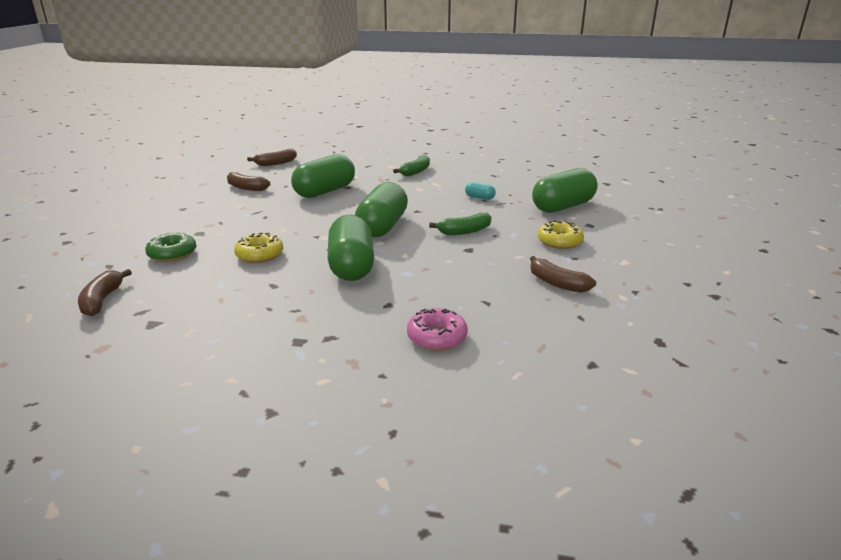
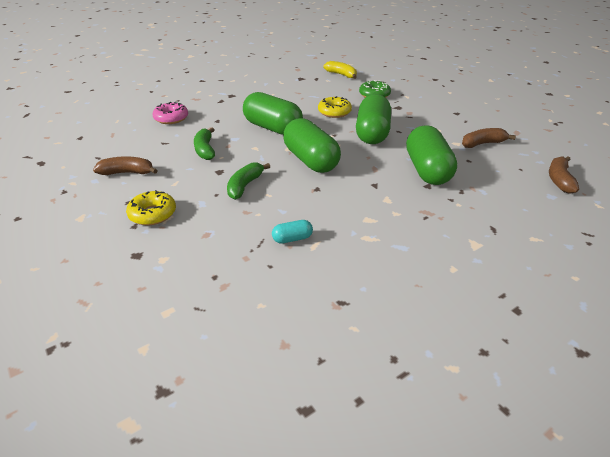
camera: 135 degrees right, 10 degrees up
(102, 300) = (341, 75): brown banana -> yellow banana
(416, 171) = (430, 249): green banana -> green banana (205, 150)
(563, 207) = (187, 274): green capsule -> green capsule (372, 133)

